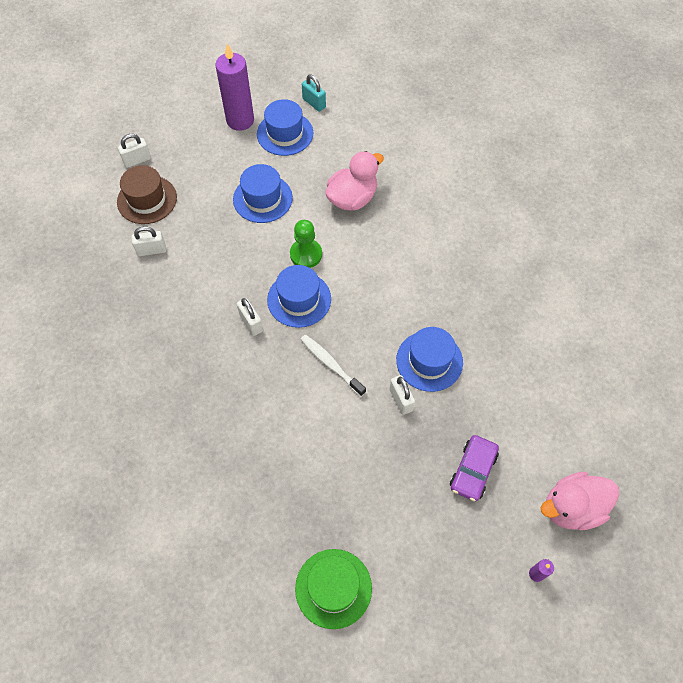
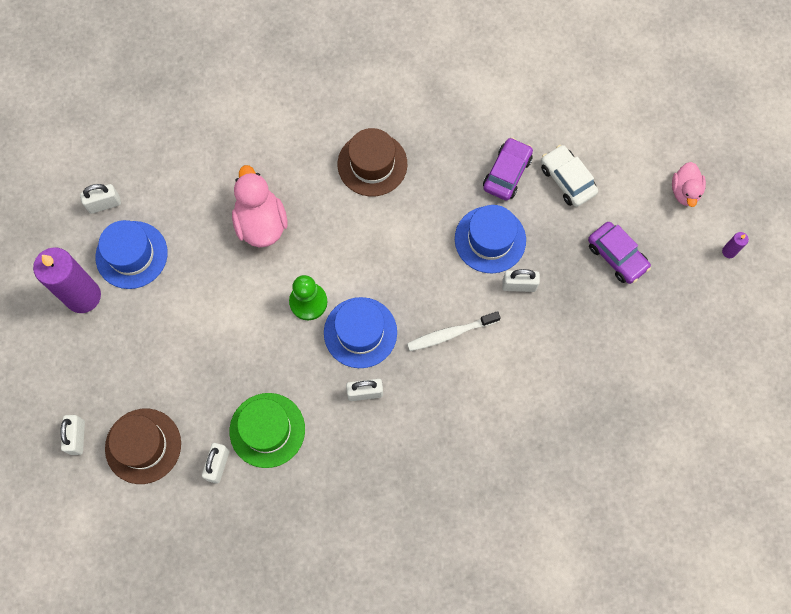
camera: 65 degrees left, 10 degrees up
(262, 198) = (211, 316): blue hat -> none
(314, 103) = (104, 204): turquoise padlock -> white padlock
(333, 588) = (673, 429): green hat -> green hat (267, 430)
(444, 250) = (372, 164): none -> brown hat
(496, 350) = (507, 173): none -> purple car
(520, 400) = (567, 180): none -> white car
(572, 508) = (685, 191): pink duck -> pink duck, size x0.62

